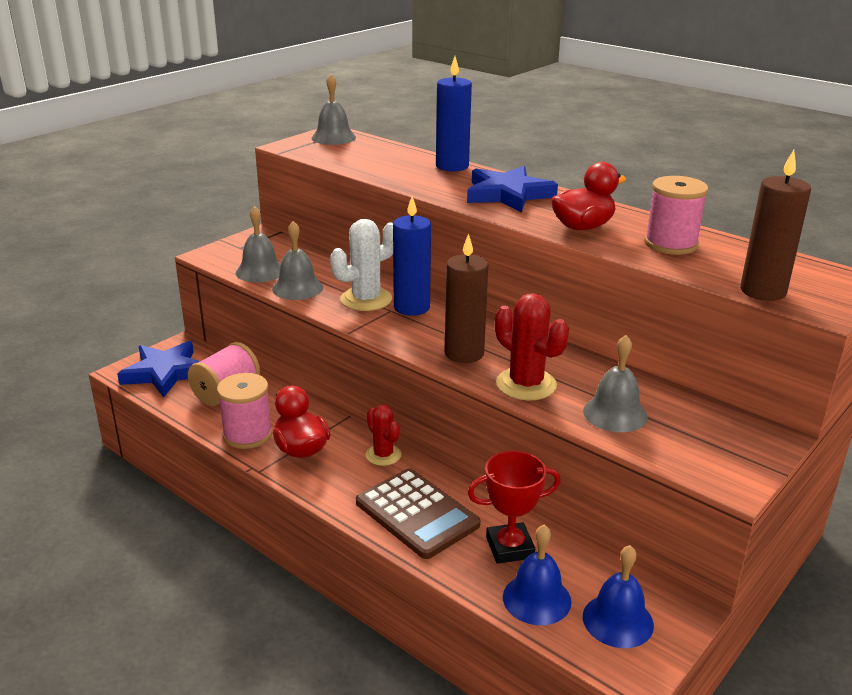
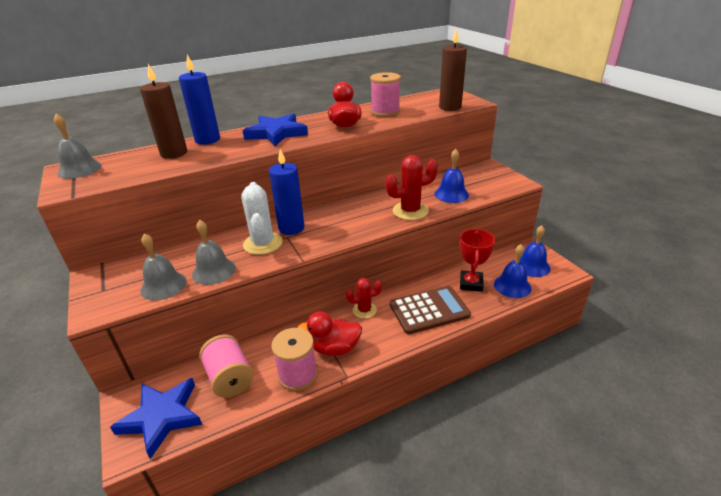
camera: 65 degrees left, 5 degrees up
(464, 353) = (364, 222): brown candle -> brown candle (174, 153)
(615, 413) = (451, 194): grey bell -> blue bell

